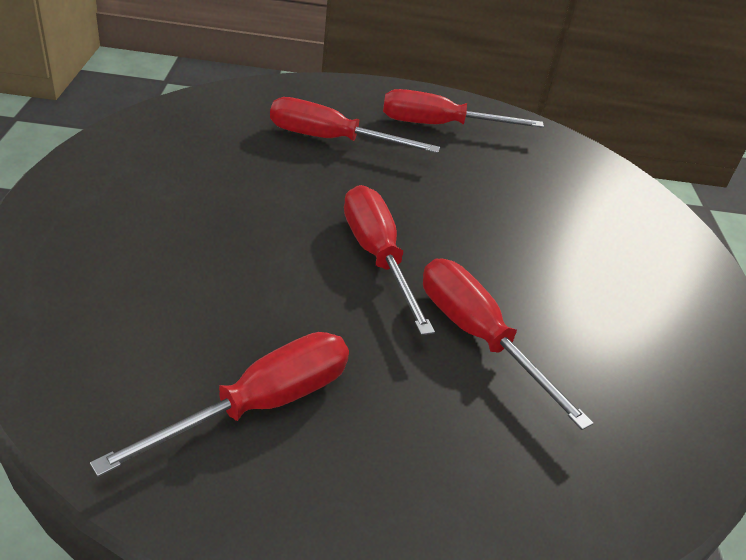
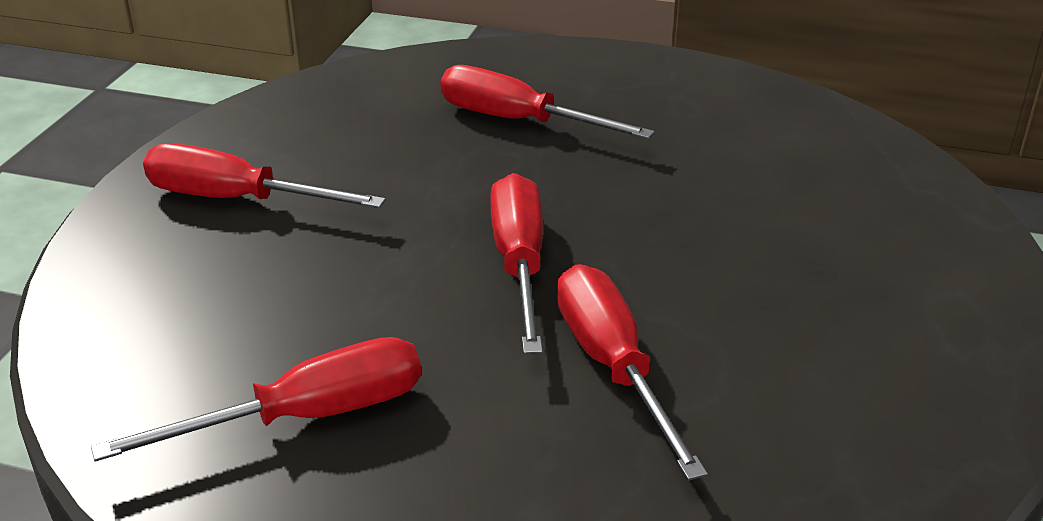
camera: 20 degrees right, 5 degrees down
(439, 125) = (679, 105): red screwdriver -> red screwdriver (237, 199)

